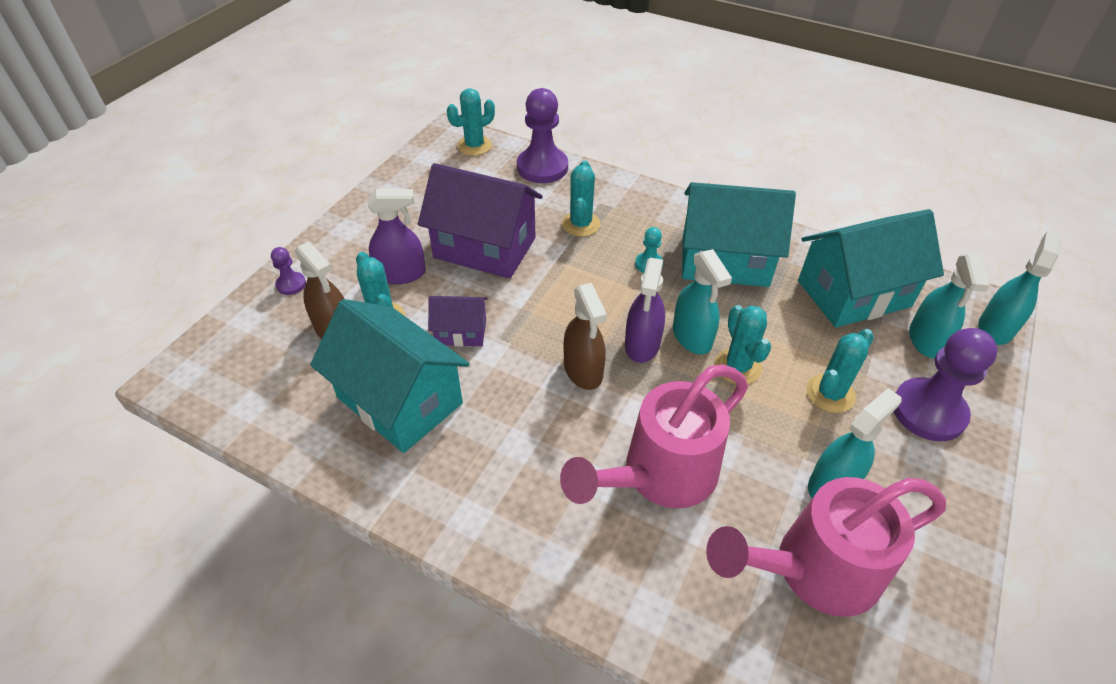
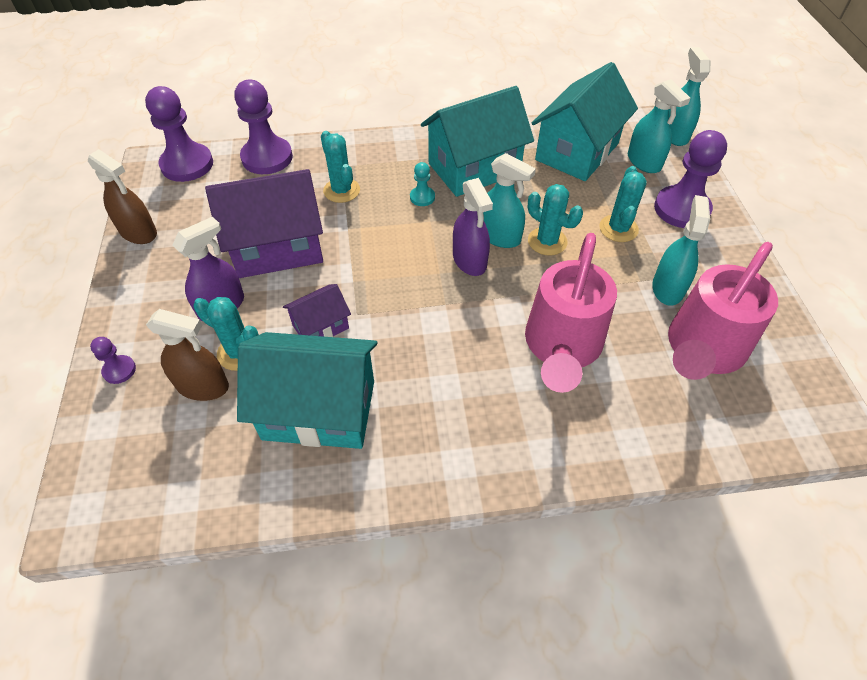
camera: 35 degrees left, 5 degrees up
(474, 146) = (187, 164): turquoise cactus -> purple pawn
(583, 370) = (444, 303): brown spray bottle -> brown spray bottle (138, 232)

